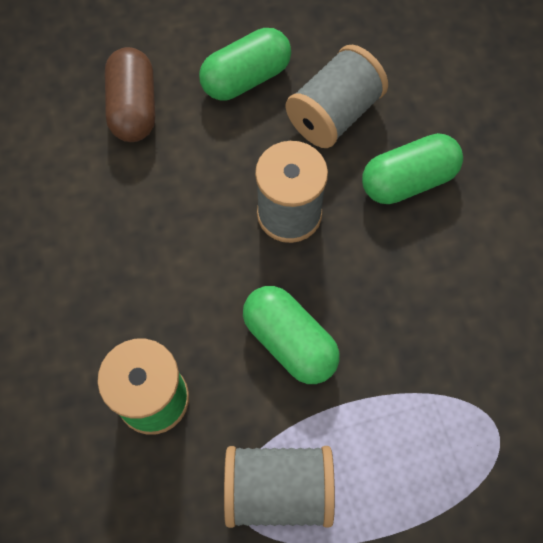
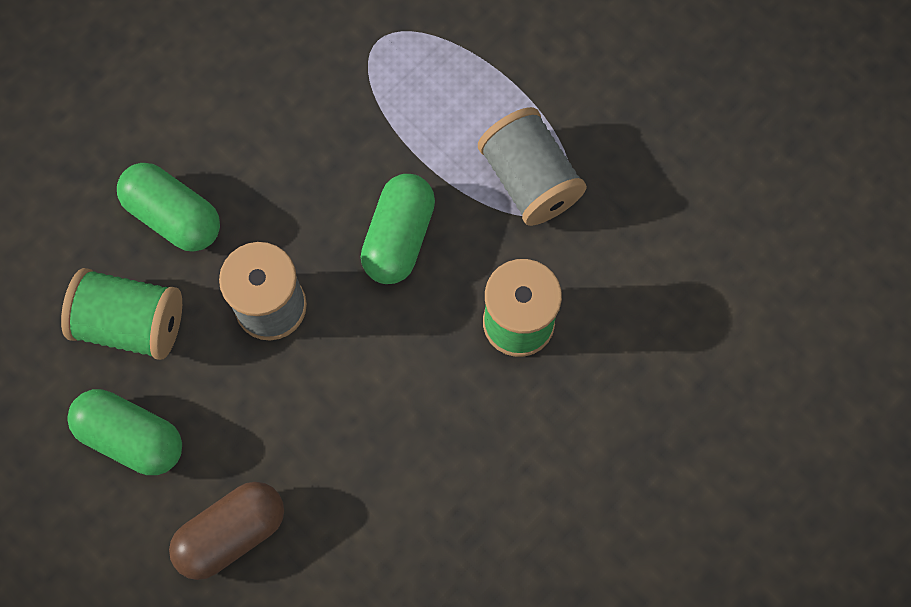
camera: 120 degrees left, 5 degrees up
(334, 114) = (131, 323): grey spool -> green spool

